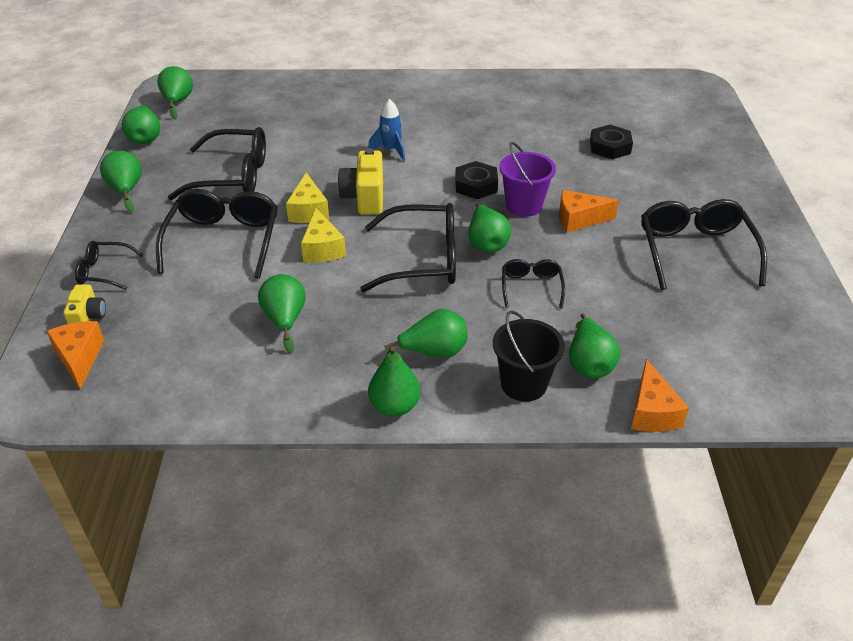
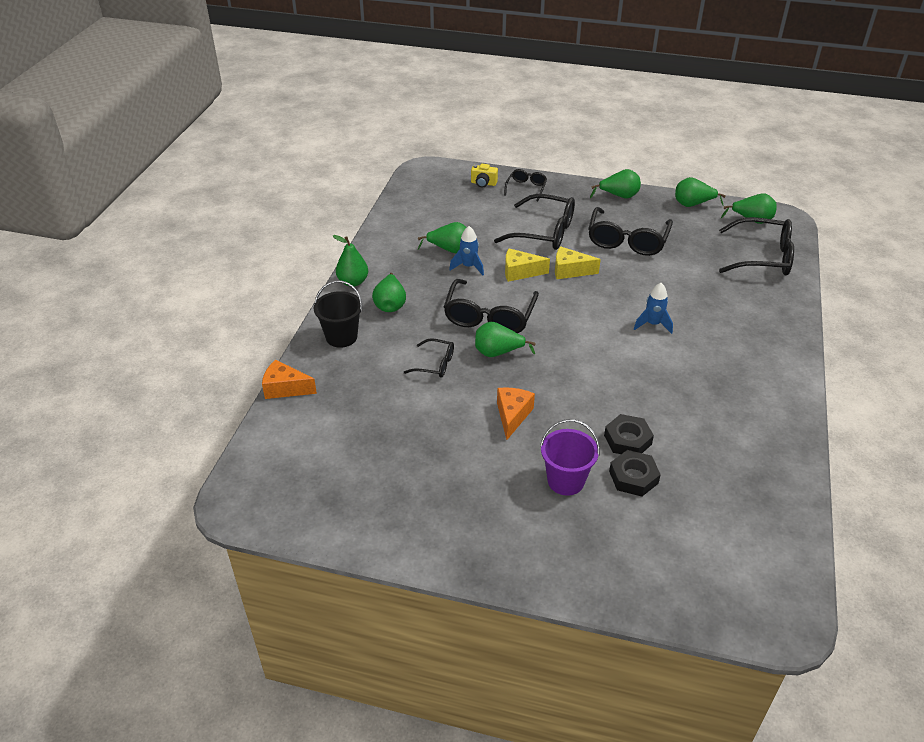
camera: 105 degrees right, 0 degrees up
(79, 358) = (449, 181): orange cheese -> none
(322, 294) = (468, 267): none -> blue rocket
(364, 198) = (580, 300): yellow camera -> none
(476, 185) = (583, 364): black nut -> black nut (627, 440)
(523, 206) = (544, 386): purple bucket -> purple bucket (565, 481)
(589, 363) = (343, 372): green pear -> none
(695, 251) = (440, 479): black glasses -> black glasses (763, 257)

